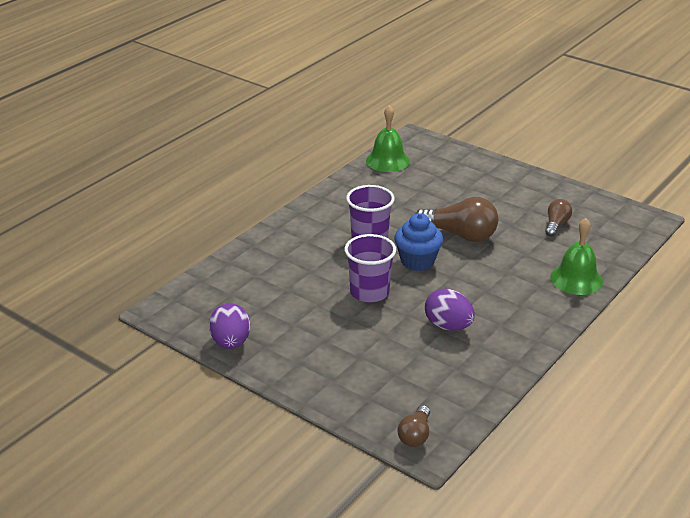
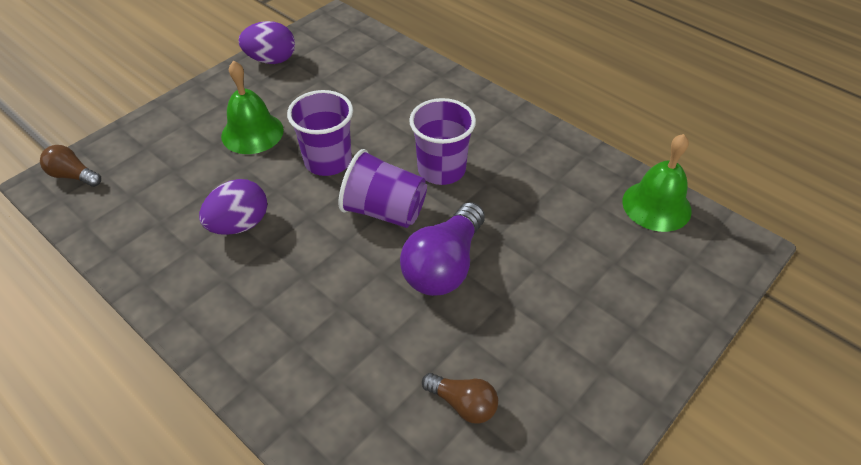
camera: 95 degrees right, 15 degrees up
(417, 261) = (384, 211): blue cupcake -> purple cup
(460, 235) = (444, 266): brown light bulb -> purple light bulb
(576, 279) = (302, 397): green bell -> green bell (252, 133)

